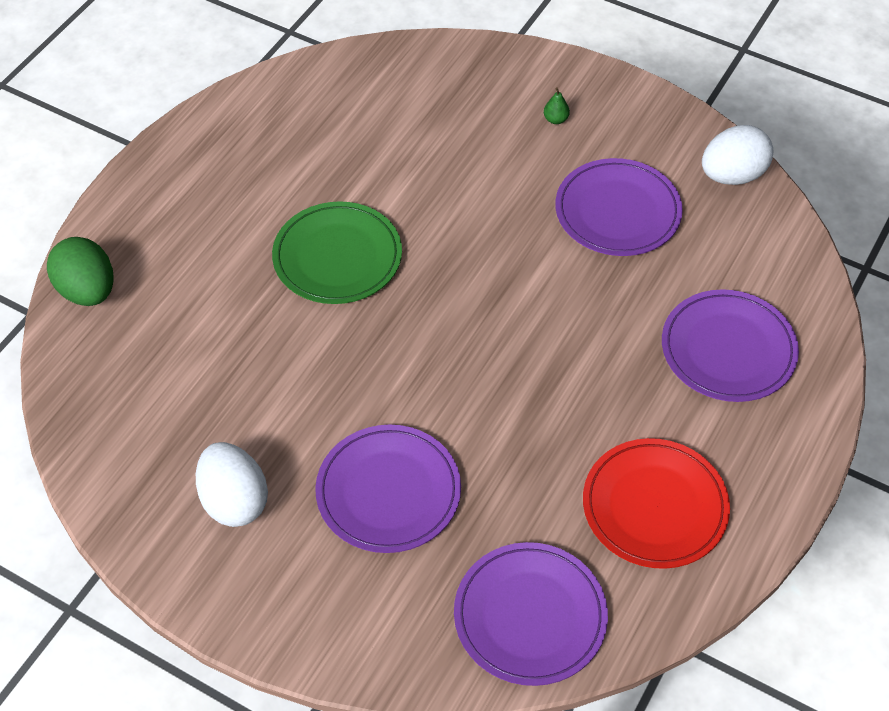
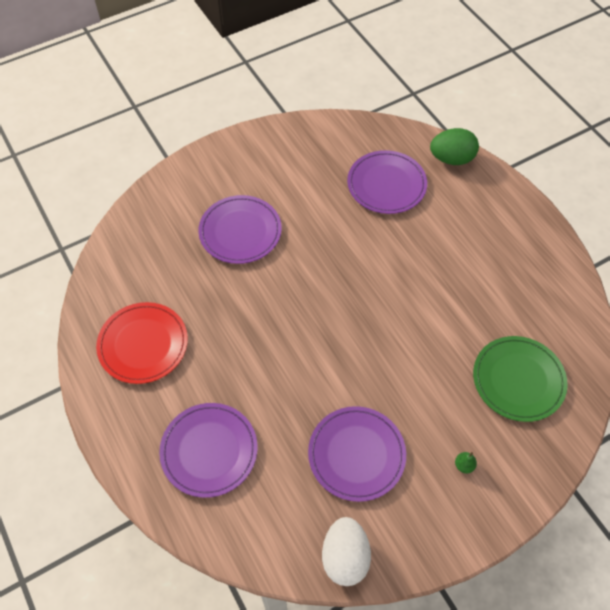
camera: 120 degrees right, 5 degrees up
(234, 501) = (280, 170): white egg -> none
(337, 257) = (410, 277): green plate -> green plate (518, 380)
(530, 616) = (131, 256): purple plate -> purple plate (386, 184)

